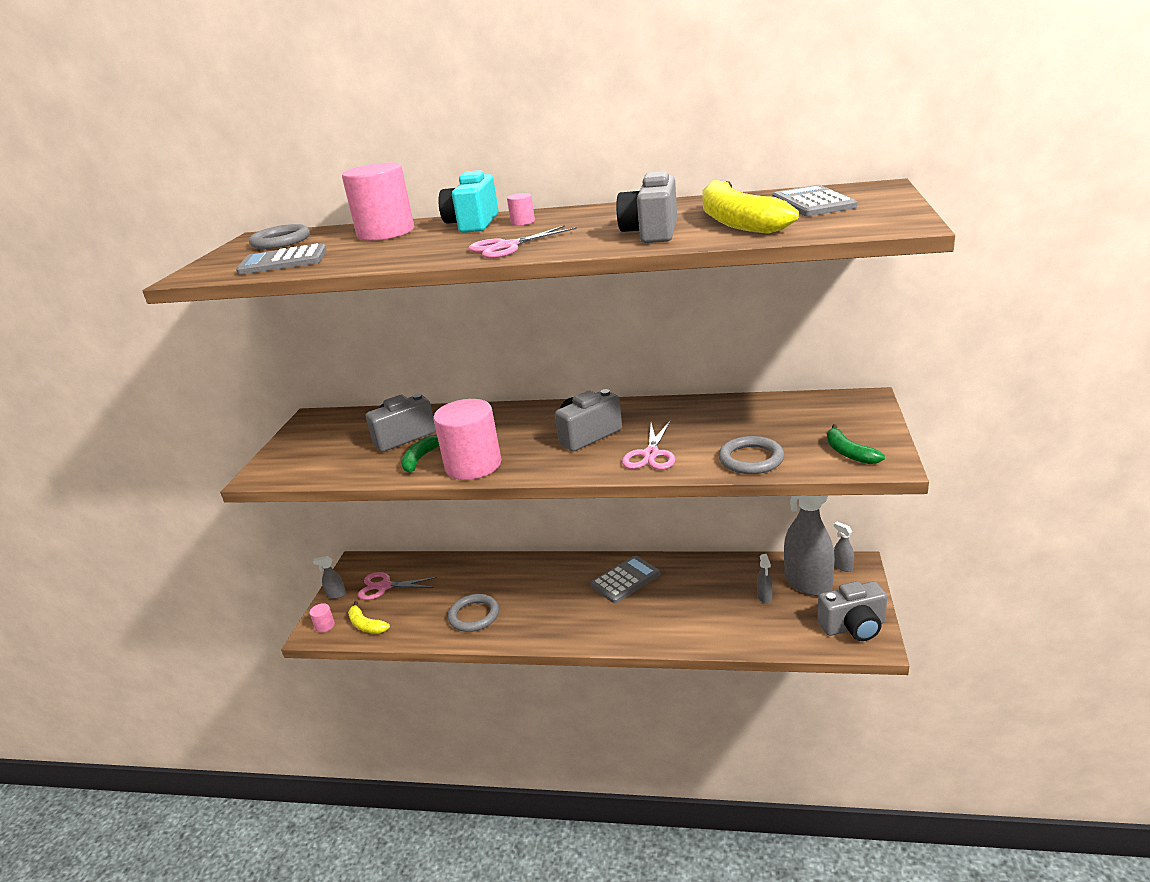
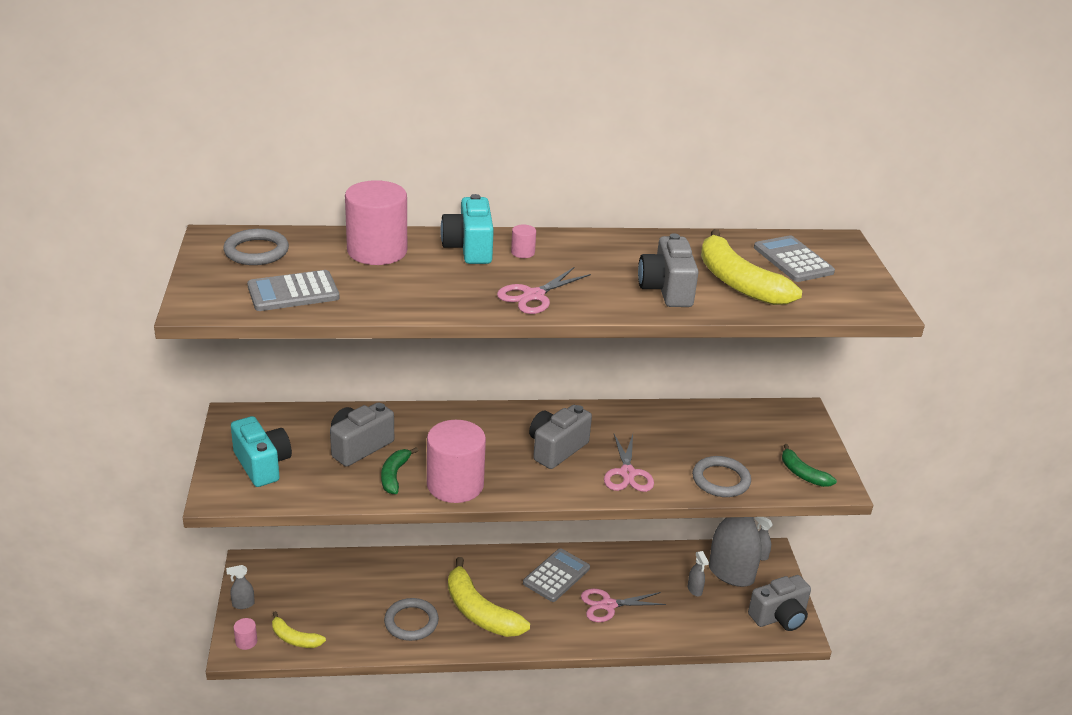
camera: 20 degrees left, 5 degrees up
(311, 452) = (262, 465): none -> turquoise camera
(384, 586) = (296, 592): pink scissors -> pink scissors (608, 605)
(540, 609) = (479, 611): none -> yellow banana

